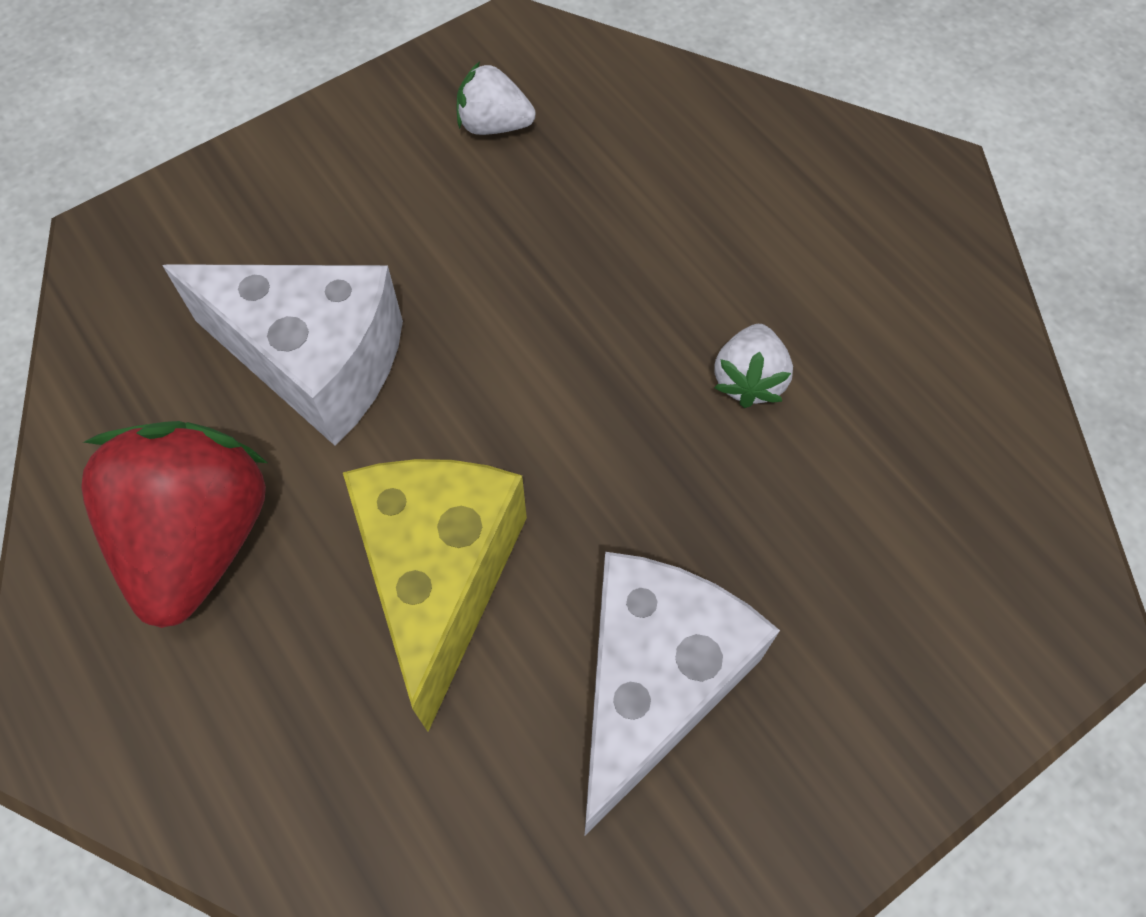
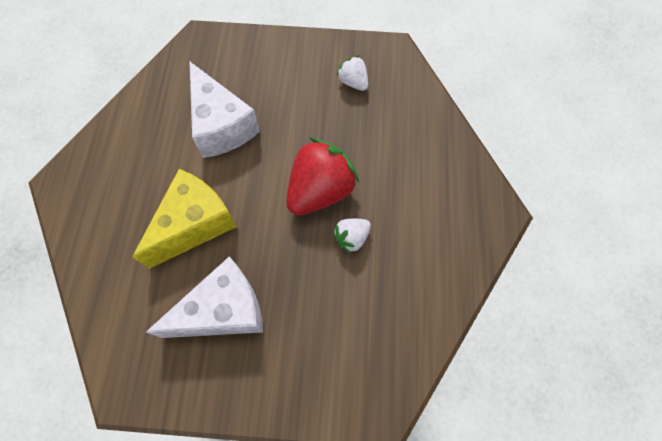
camera: 40 degrees right, 5 degrees up
(199, 539) = (141, 157): red strawberry -> red strawberry (320, 190)

